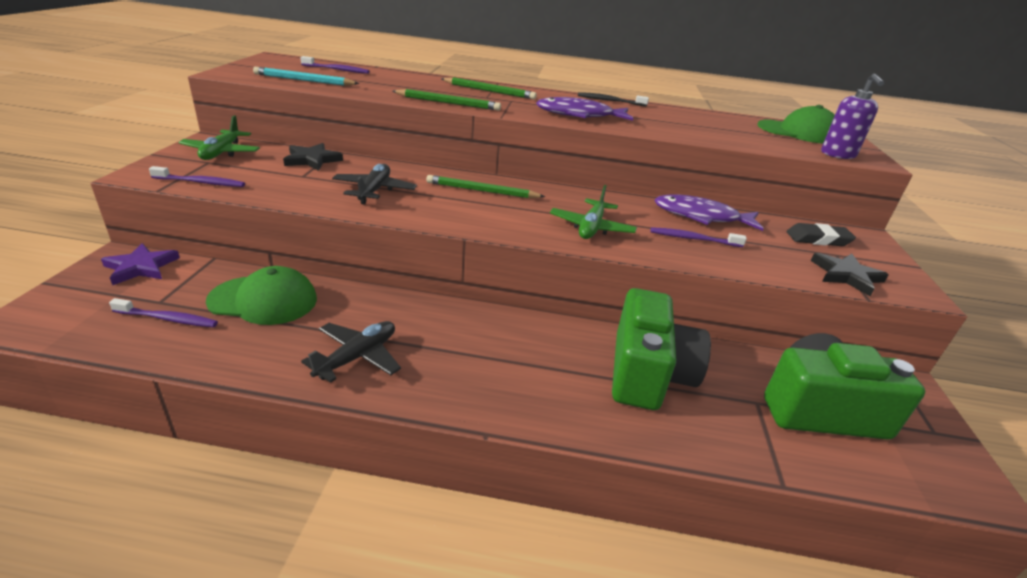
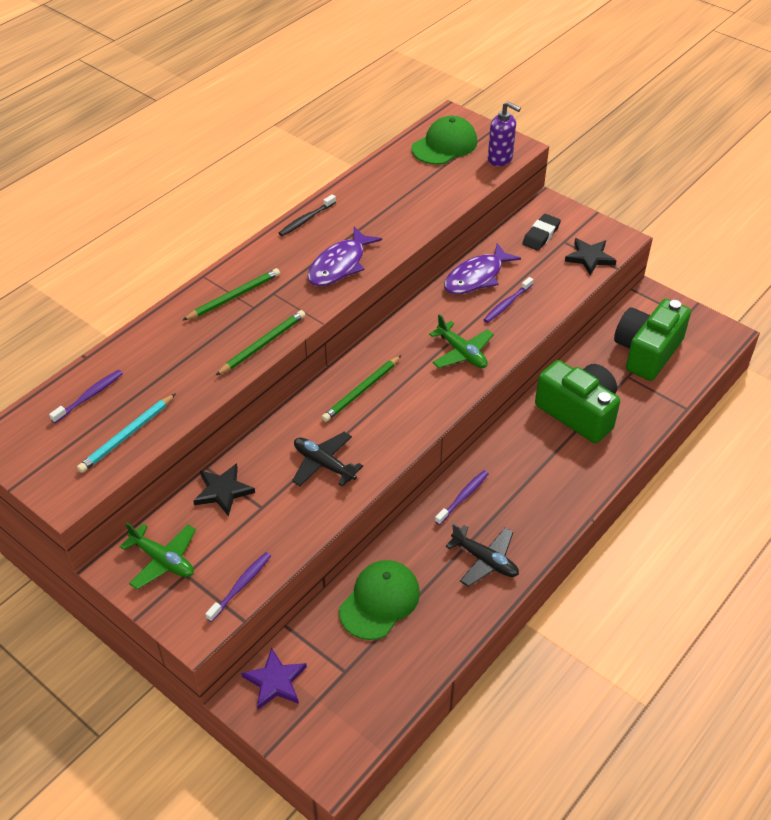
camera: 55 degrees left, 15 degrees up
(168, 319) = (376, 667): purple toothbrush -> purple toothbrush (463, 497)
(357, 357) = (485, 560): black plane -> black plane turned 150 degrees clockwise

